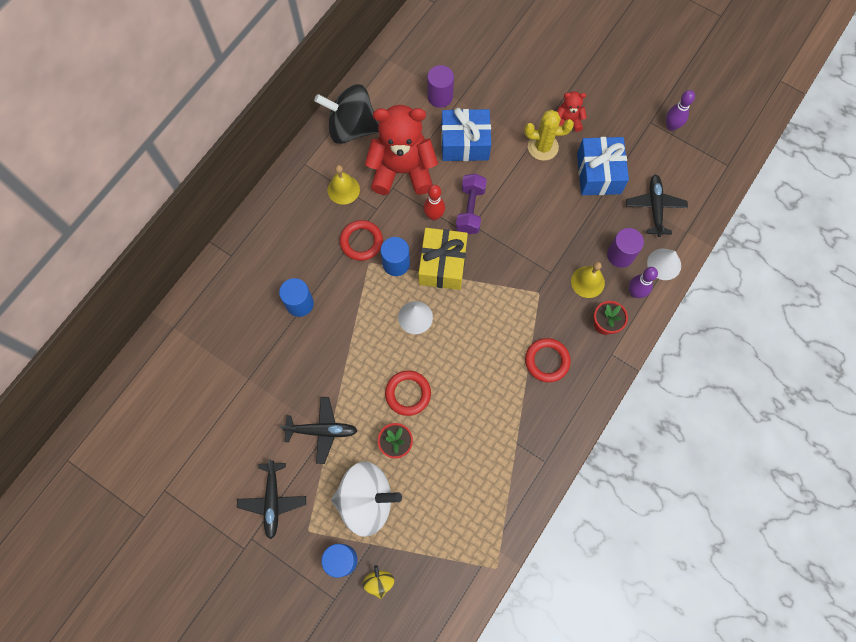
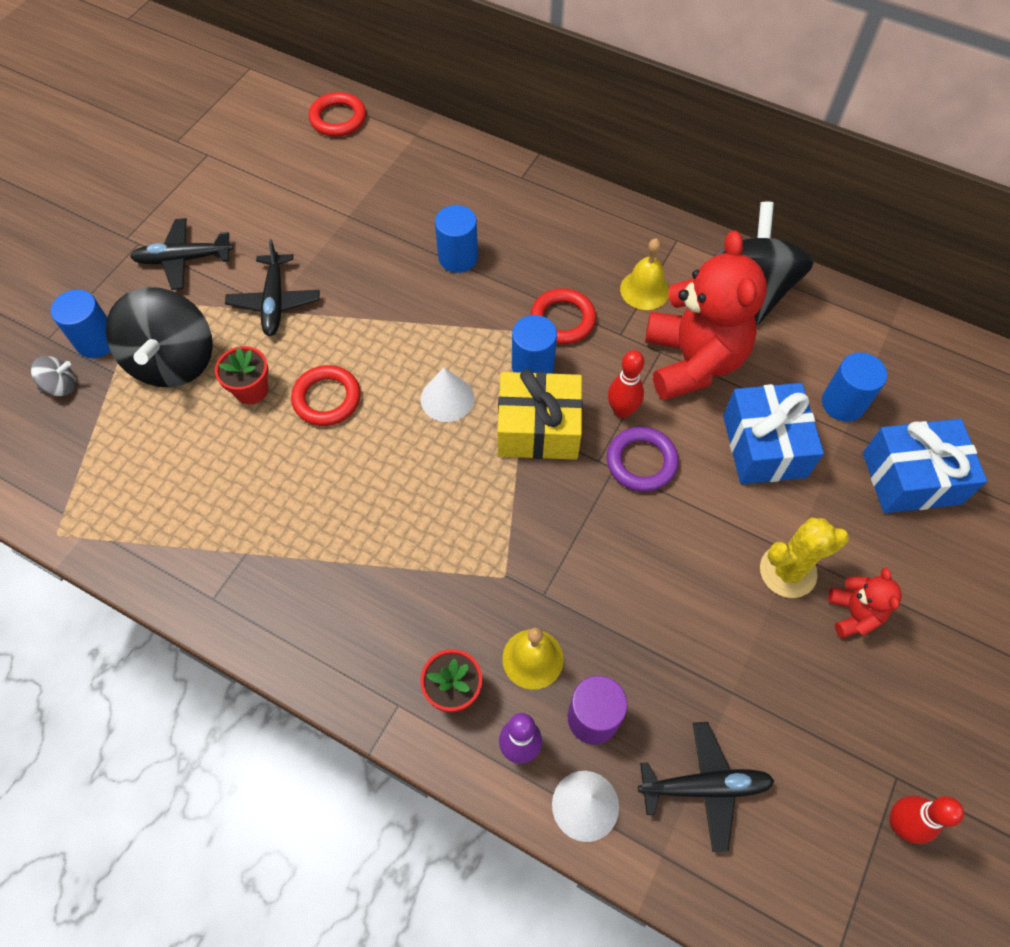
camera: 85 degrees right, 10 degrees down
(366, 500) = (174, 361): white spinning top -> black spinning top
(379, 582) = (61, 386): yellow spinning top -> grey spinning top
(440, 96) = (843, 403): purple cylinder -> blue cylinder
(470, 210) = (641, 462): purple dumbbell -> purple ring
(543, 147) = (787, 571): yellow cactus -> yellow cactus turned 75 degrees clockwise
(547, 361) = (382, 594): red ring -> red ring (338, 118)
(598, 173) = (755, 674): blue gift -> blue gift (911, 478)
(671, 126) = (899, 823): purple bowling pin -> red bowling pin

